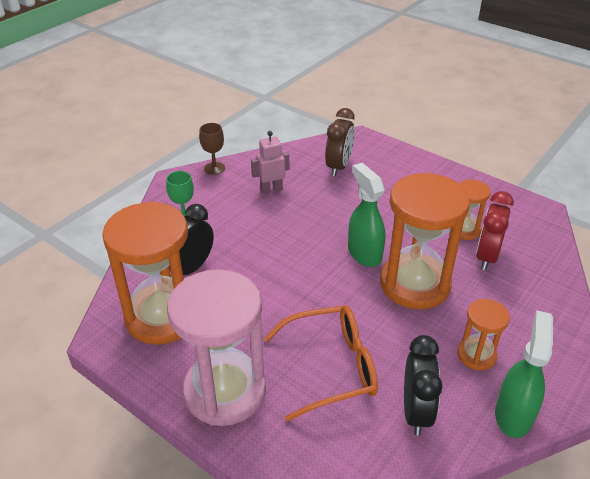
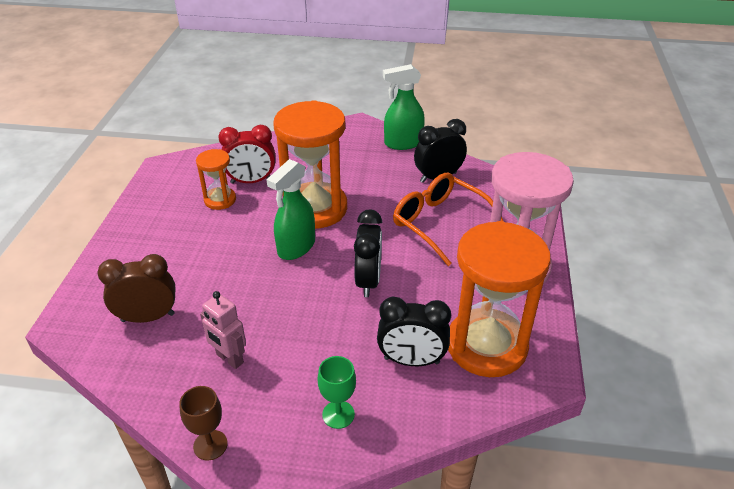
camera: 120 degrees left, 0 degrees up
(289, 280) = (368, 281): none -> black clock
(476, 355) = (366, 165): orange hourglass -> none

